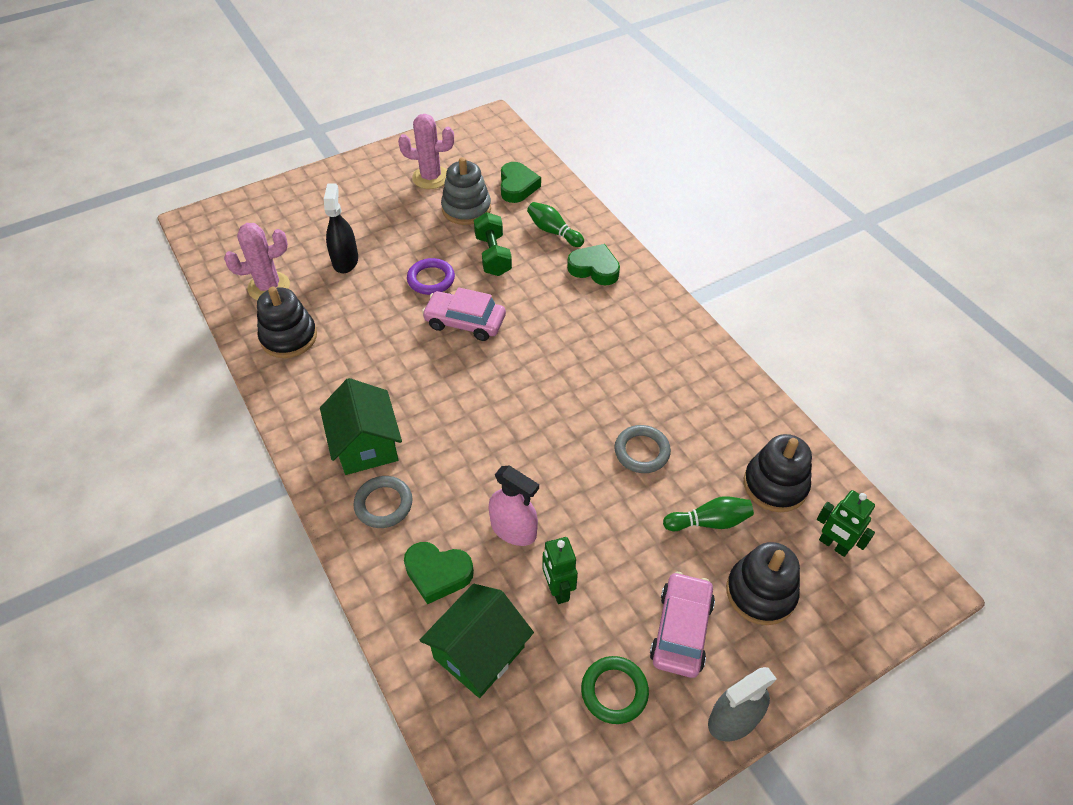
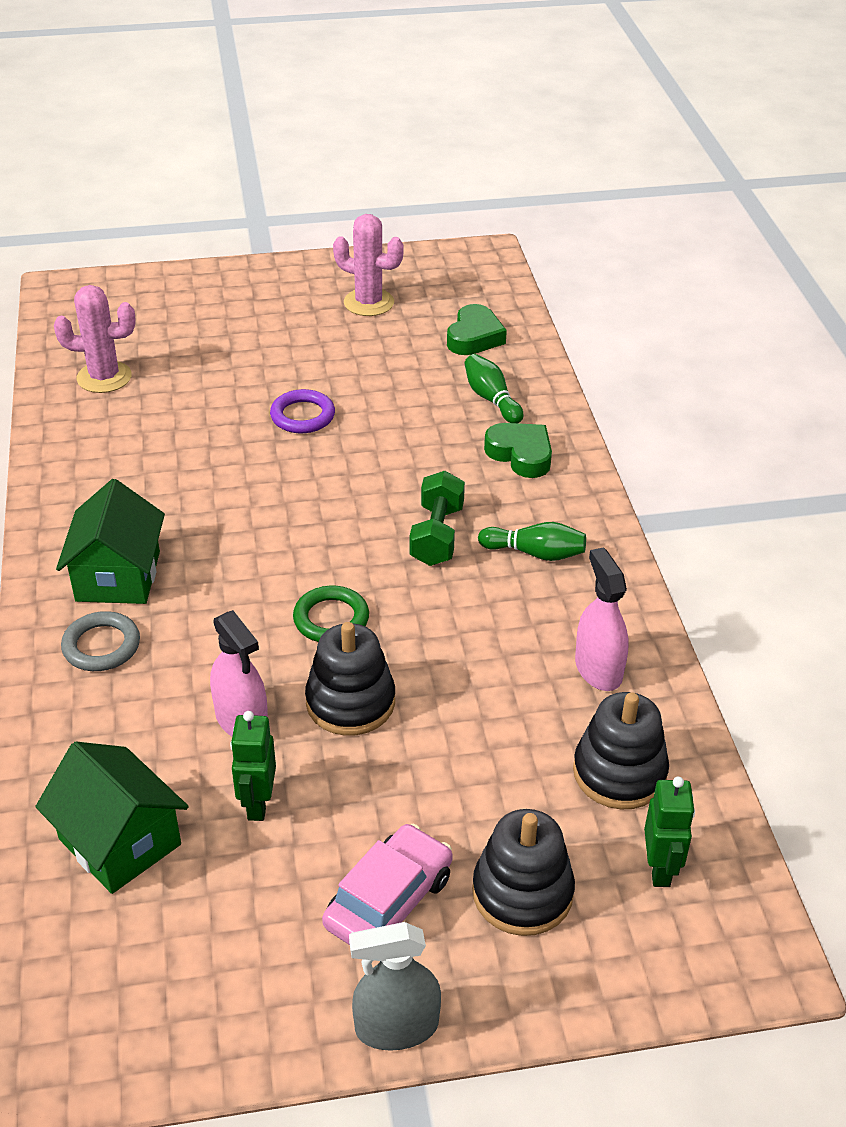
camera: 20 degrees right, 10 degrees down
(289, 337) = (96, 437): black stacking toy -> black stacking toy (350, 702)
(345, 260) = (210, 370): black spray bottle -> none
(438, 574) = (121, 740): green heart -> none
(465, 322) = (317, 474): pink car -> none
(466, 209) = (393, 347): grey stacking toy -> none
(479, 652) = (120, 841): green house -> green house turned 75 degrees clockwise
(493, 255) = (396, 408): green dumbbell -> green dumbbell (436, 535)
(614, 691) = (261, 941): green ring -> green ring (331, 619)
(642, 451) = (459, 681): grey ring -> none
(709, 521) = (501, 788): green bowling pin -> green bowling pin (535, 553)
(724, 414) = (598, 669): none -> pink spray bottle
(833, 545) = (660, 869): green robot -> green robot turned 150 degrees counterclockwise

